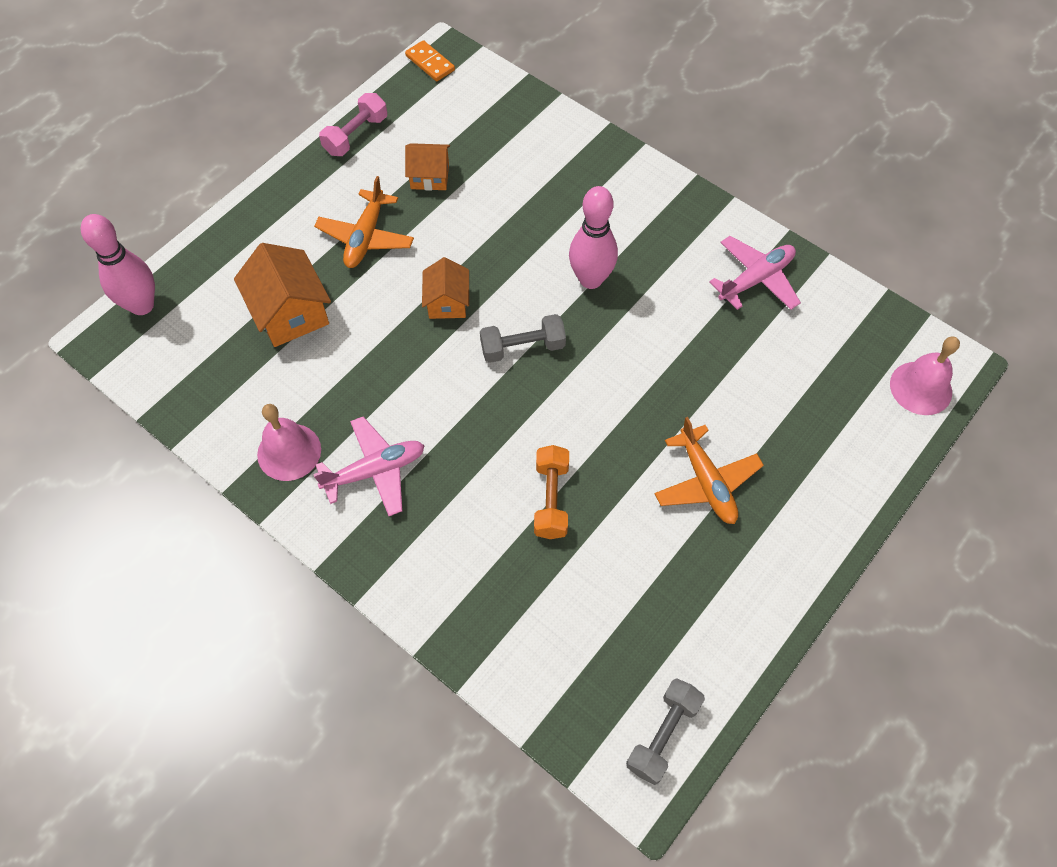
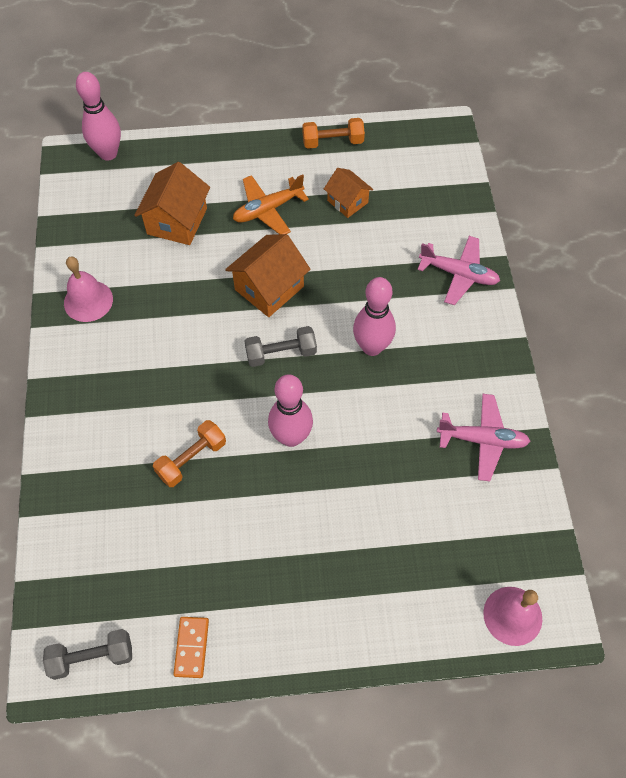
camera: 45 degrees right, 0 degrees up
(356, 135) = (333, 142): pink dumbbell -> orange dumbbell
(375, 471) = (118, 352): pink plane -> pink plane (458, 274)
(430, 63) = (430, 129): orange domino -> orange domino (192, 647)
(447, 302) = (269, 288): orange house -> orange house, size x1.59
(522, 347) = (281, 353): grey dumbbell -> grey dumbbell turned 45 degrees counterclockwise
(611, 406) = (291, 437): none -> pink bowling pin
(706, 482) = (293, 537): orange plane -> none

